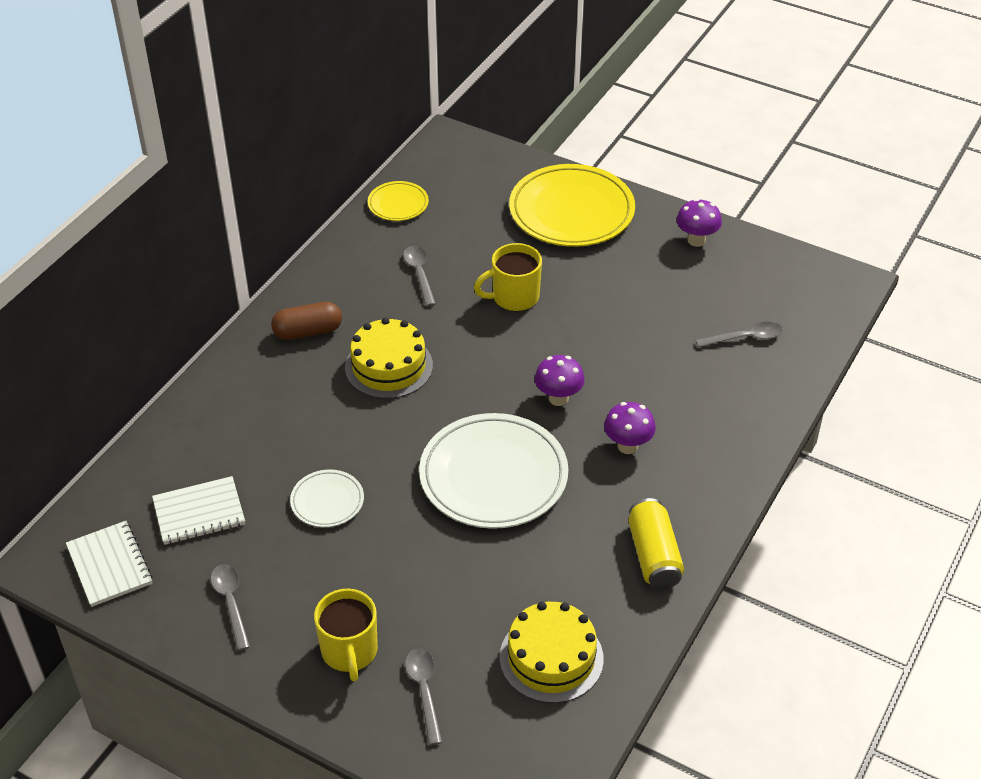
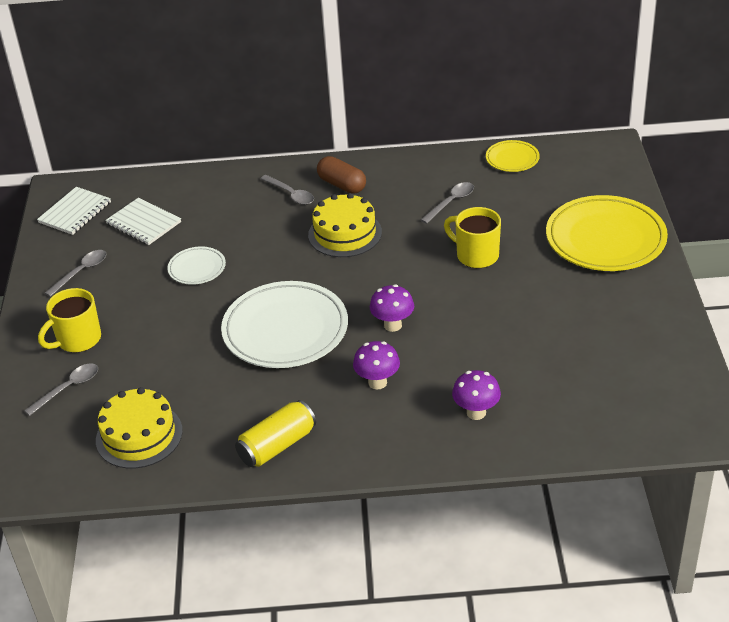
camera: 60 degrees right, 5 degrees down
(696, 240) = (652, 317): purple mushroom -> purple mushroom (476, 412)
(745, 338) = (566, 395): grey spoon -> grey spoon (291, 194)

